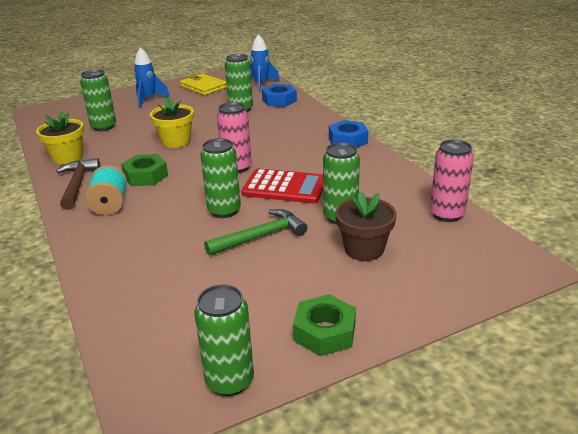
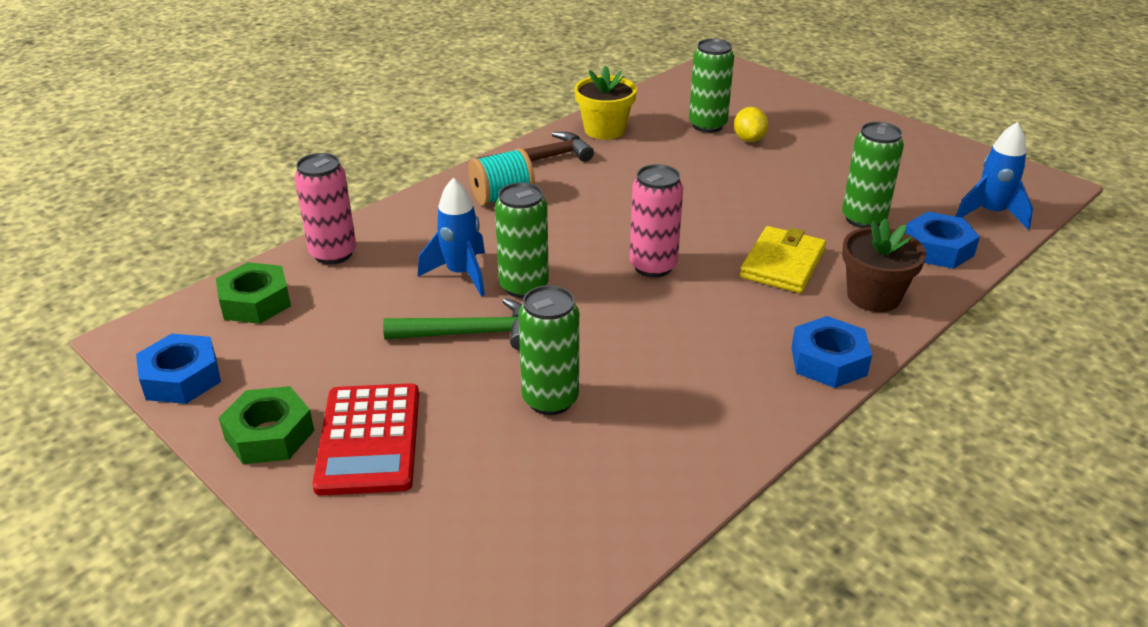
camera: 70 degrees right, 5 degrees up
(134, 119) = (749, 139): none -> yellow lemon
(146, 176) = (586, 199): green nut -> green nut (255, 302)
(149, 100) = (826, 130): blue rocket -> blue rocket (461, 274)
(176, 141) = (702, 192): yellow flower pot -> none
(203, 87) = (922, 161): yellow wallet -> yellow wallet (783, 264)
(230, 381) = (181, 378): green can -> blue nut
(260, 236) = (469, 333): green hammer -> green hammer turned 45 degrees counterclockwise
(285, 187) = (616, 325): red calculator -> red calculator (369, 439)
(364, 249) = (467, 440): brown flower pot -> brown flower pot (873, 296)
(447, 214) = (610, 527): pink can -> pink can (333, 254)

